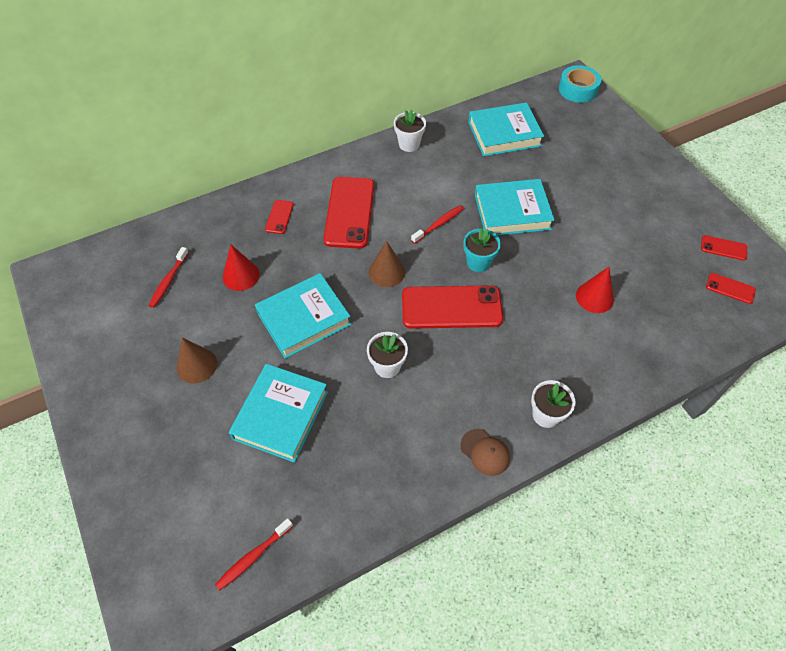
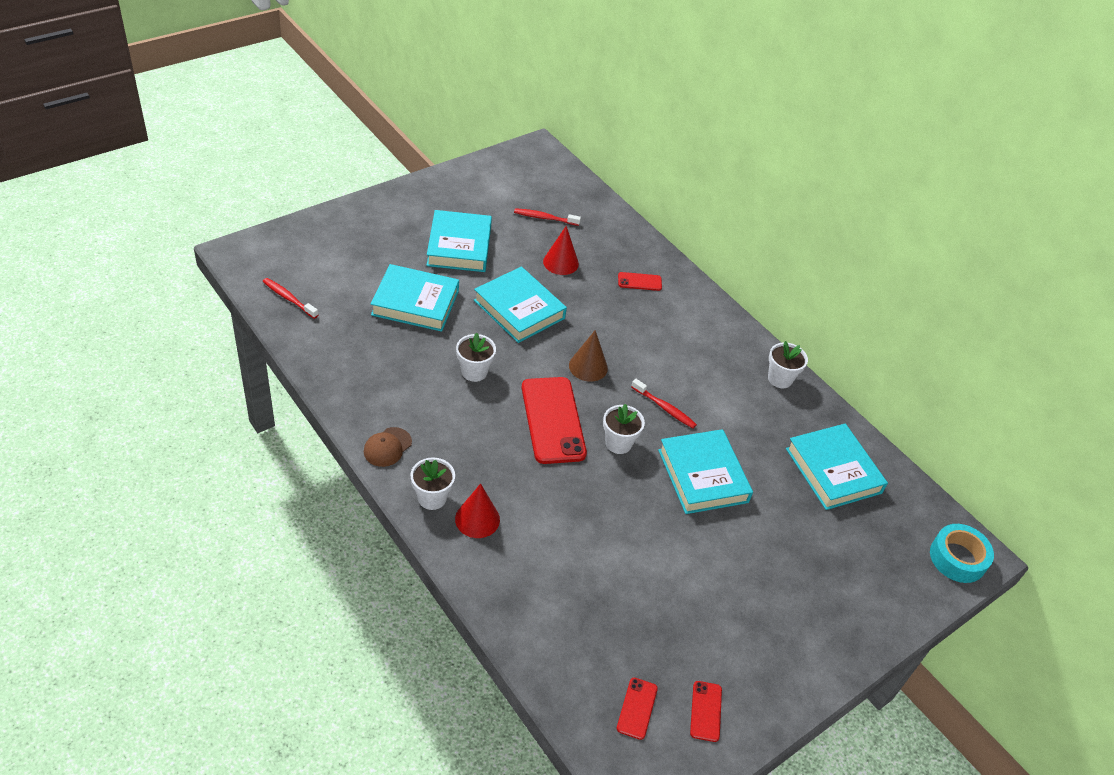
camera: 75 degrees right, 10 degrees down
(196, 365) = (459, 246): brown cone -> turquoise book
(349, 212) = (660, 333): red phone -> none
(478, 262) = (618, 443): turquoise flower pot -> white flower pot
(594, 297) = (592, 552): red cone -> red cone (477, 519)

